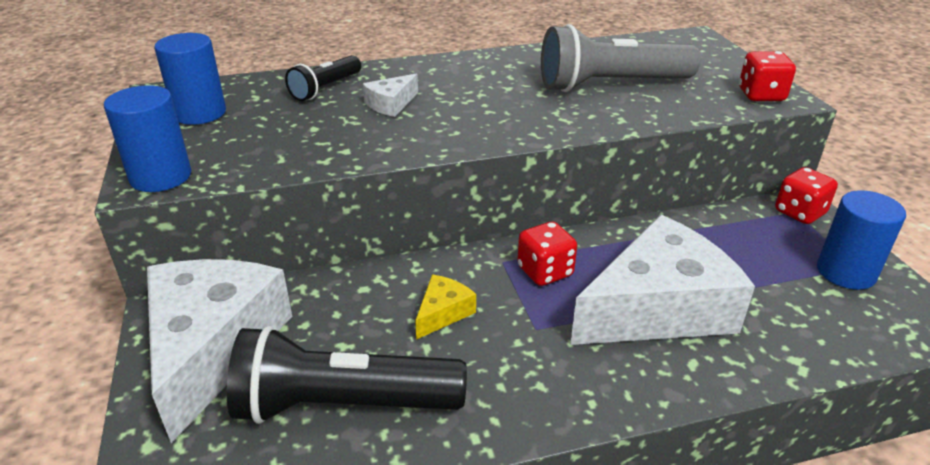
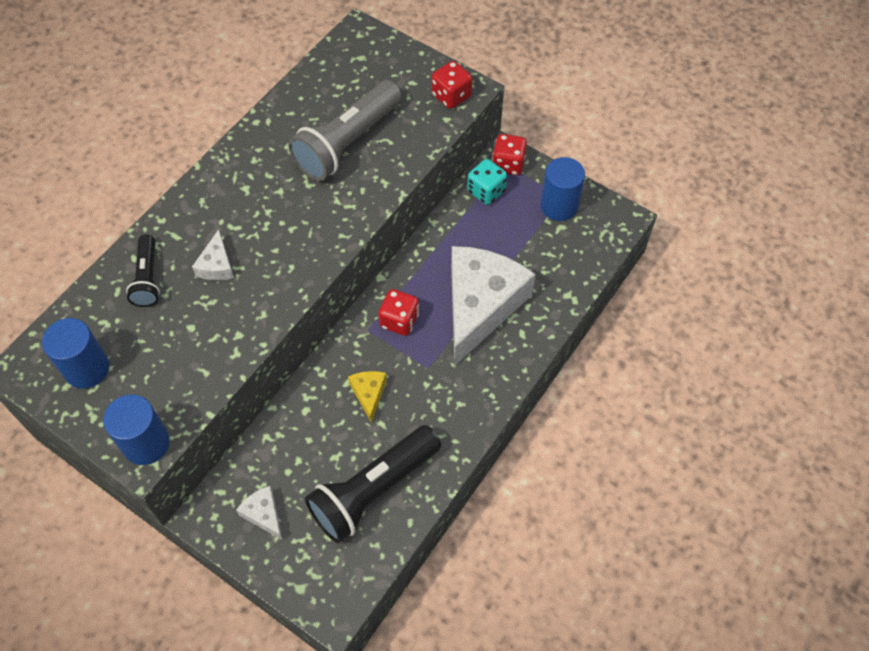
camera: 40 degrees left, 25 degrees up
(213, 348) = (264, 514): white cheese -> white cheese, size x0.41
(752, 221) = (486, 191): none -> turquoise dice

